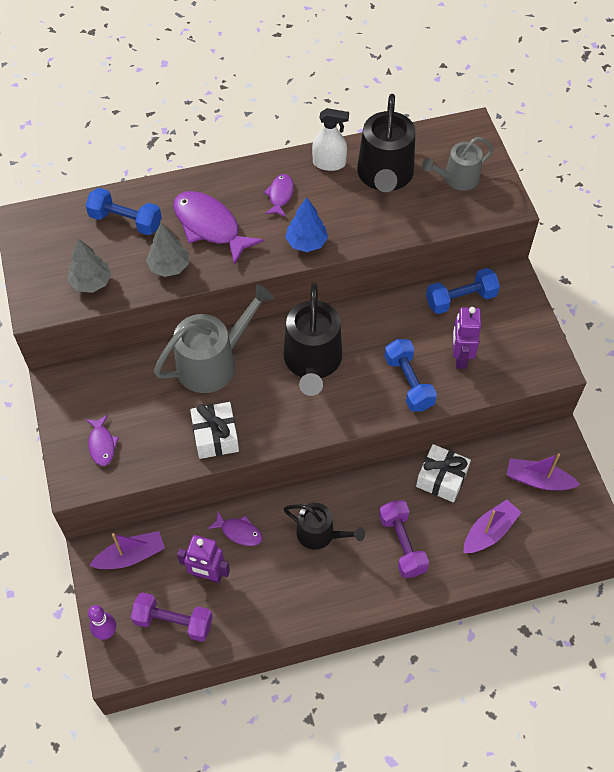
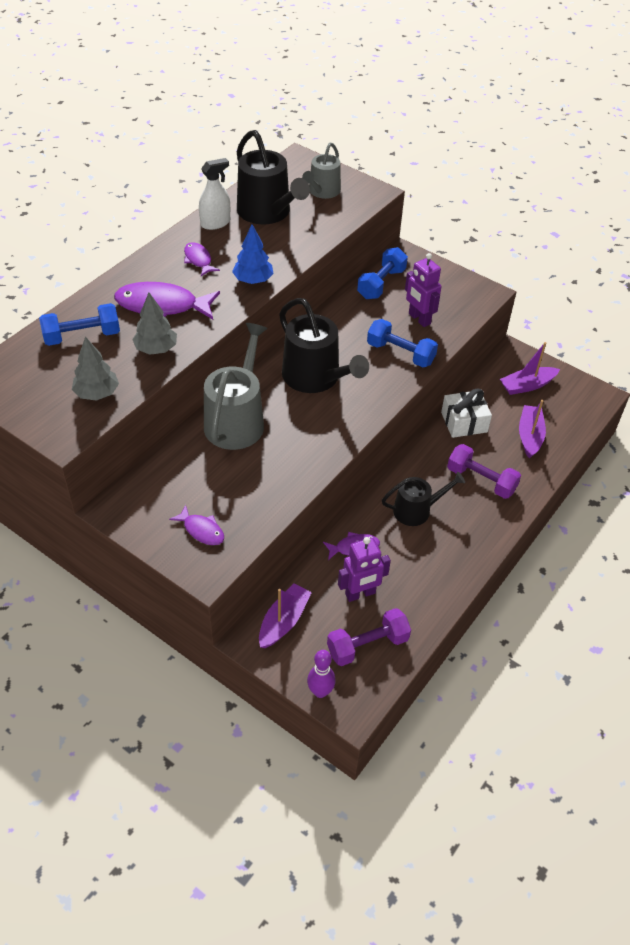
camera: 40 degrees left, 10 degrees down
(215, 436) = (292, 469): white gift -> none

